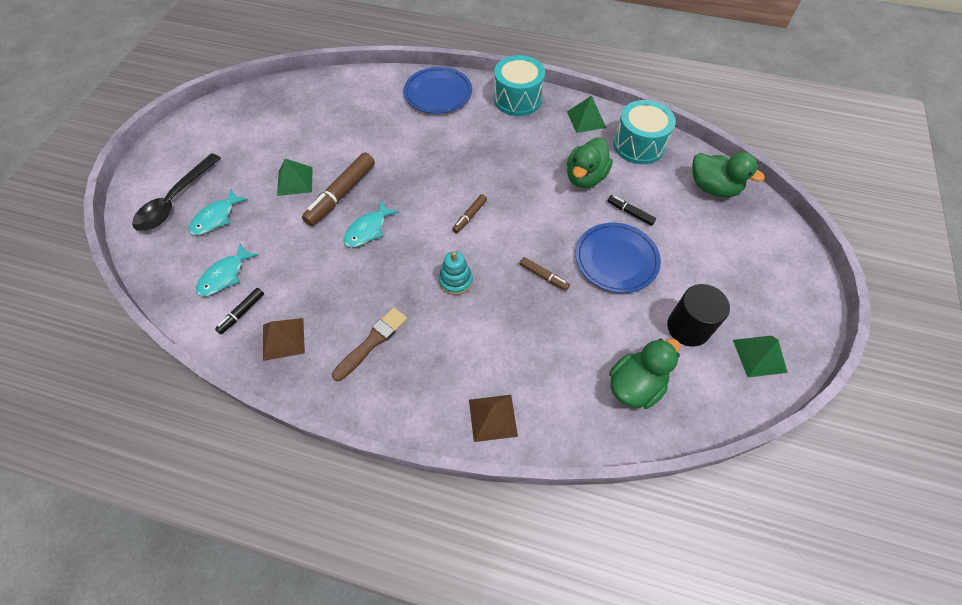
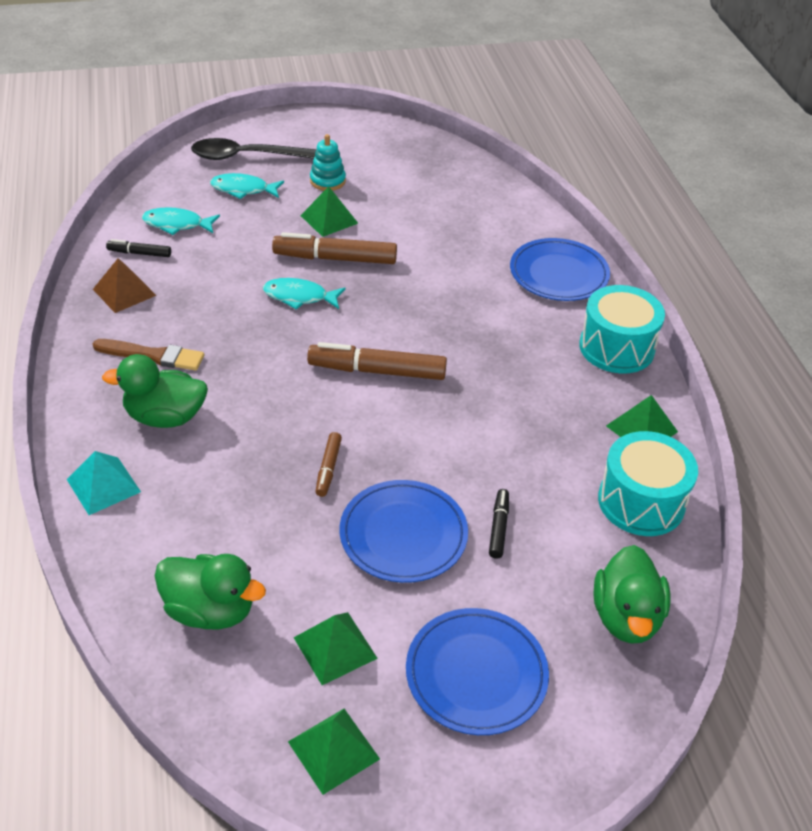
camera: 60 degrees right, 15 degrees down
(455, 281) = (272, 392): turquoise stacking toy -> turquoise stacking toy (327, 181)
(469, 216) = (377, 371): brown marker -> brown marker, size x1.93
(492, 417) = (103, 485): brown pyramid -> turquoise pyramid
(585, 177) = (527, 460): green duck -> green duck (165, 417)
(688, 327) = (335, 647): black cylinder -> green pyramid
(729, 267) = (476, 674): none -> blue plate

